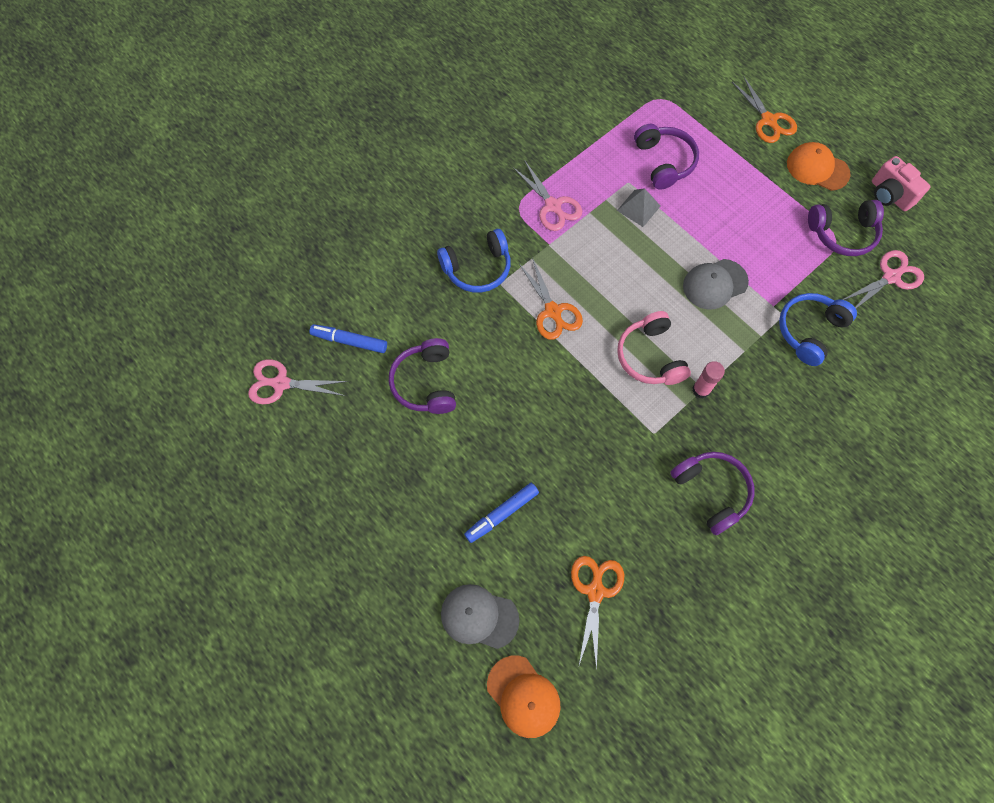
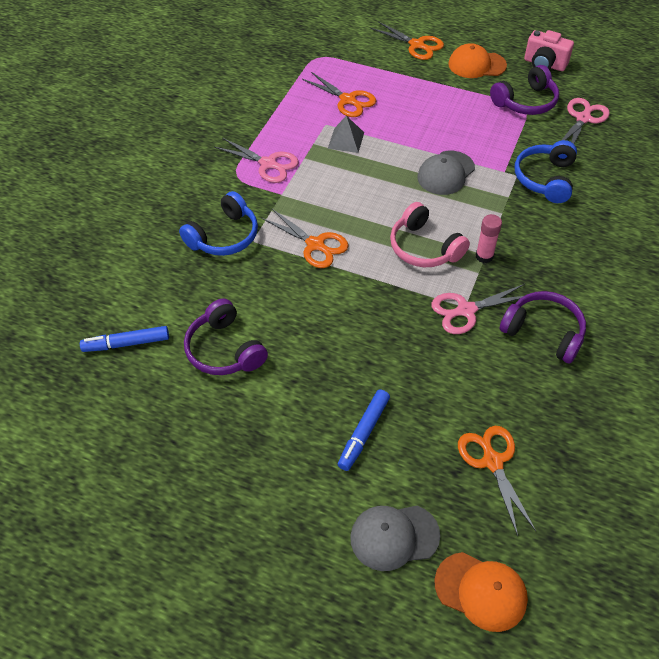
camera: 25 degrees left, 15 degrees down
(281, 383) = (70, 410): pink scissors -> pink scissors (465, 310)
(664, 162) = (348, 100): purple headphones -> orange scissors

